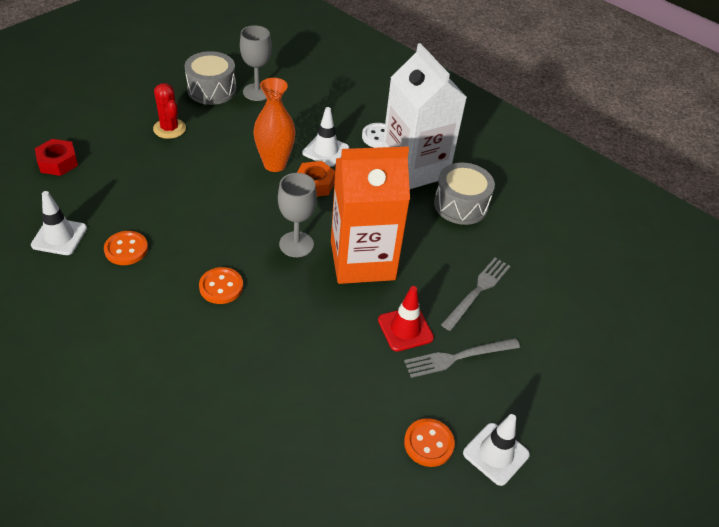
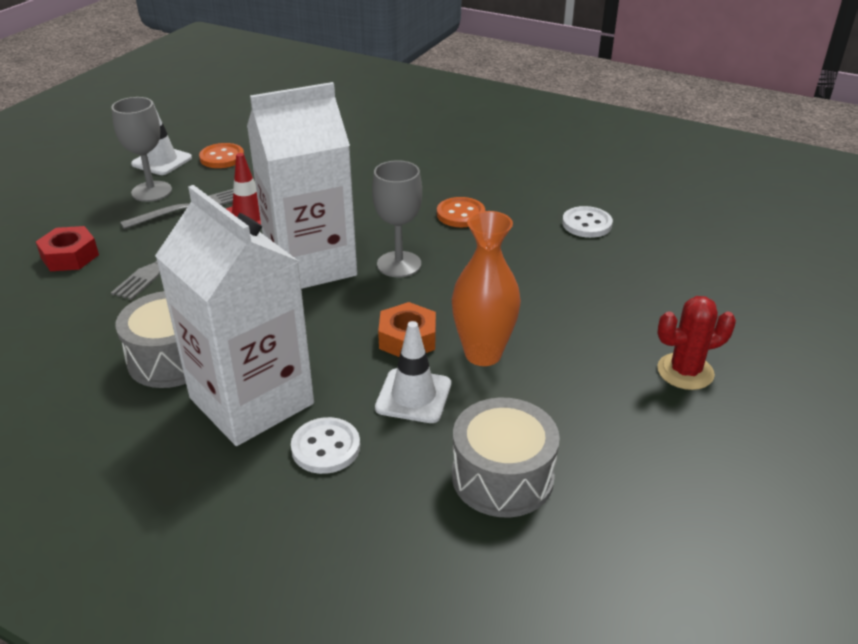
camera: 170 degrees right, 10 degrees down
(58, 162) = (771, 289): red nut -> red nut (70, 256)
(59, 237) = (667, 221): white traffic cone -> none
(126, 249) = (586, 224): orange button -> white button
(169, 129) = (685, 371): red cactus -> red cactus turned 60 degrees counterclockwise
(212, 90) = (692, 470): grey drum -> grey drum (502, 476)
(257, 92) = (606, 489): grey goblet -> grey goblet (152, 191)
(362, 260) = (310, 264): orange carton -> white carton

